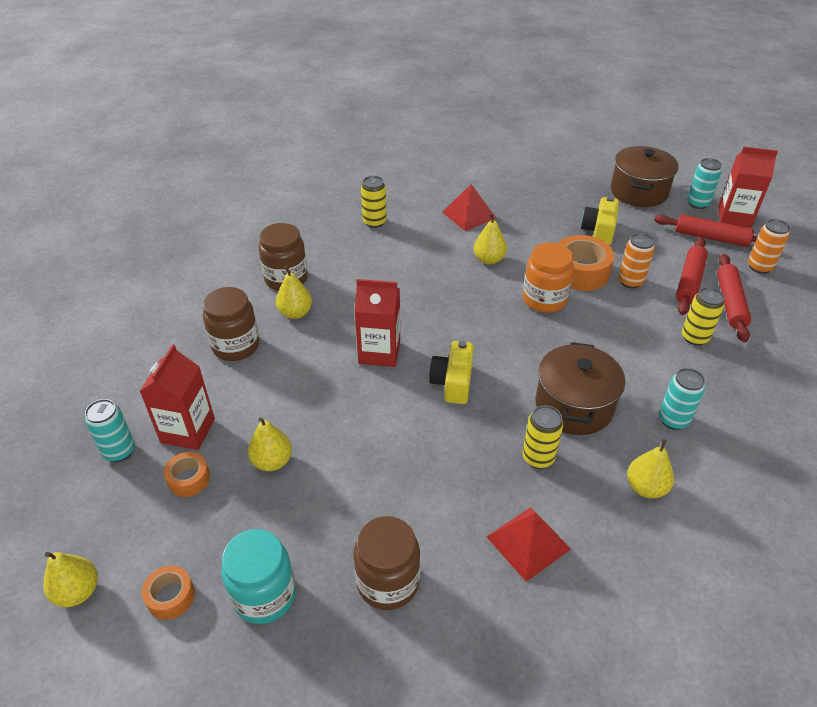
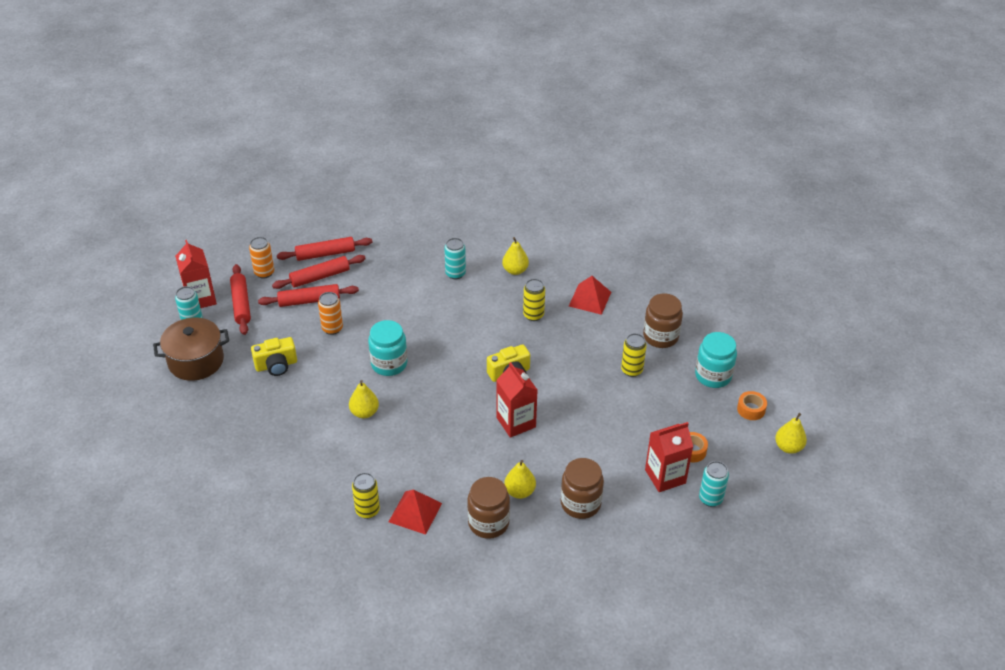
camera: 125 degrees left, 0 degrees up
(272, 461) = (644, 422): yellow pear -> none
(469, 215) = (309, 452): red pyramid -> red pyramid (415, 512)
(544, 299) = (389, 364): orange jar -> turquoise jar
(573, 406) = (480, 315): brown pot -> none
(580, 272) = (341, 357): orange tape -> none
(694, 337) = (371, 283): yellow can -> yellow can (631, 370)
(775, 322) = (325, 254): none -> red rolling pin

